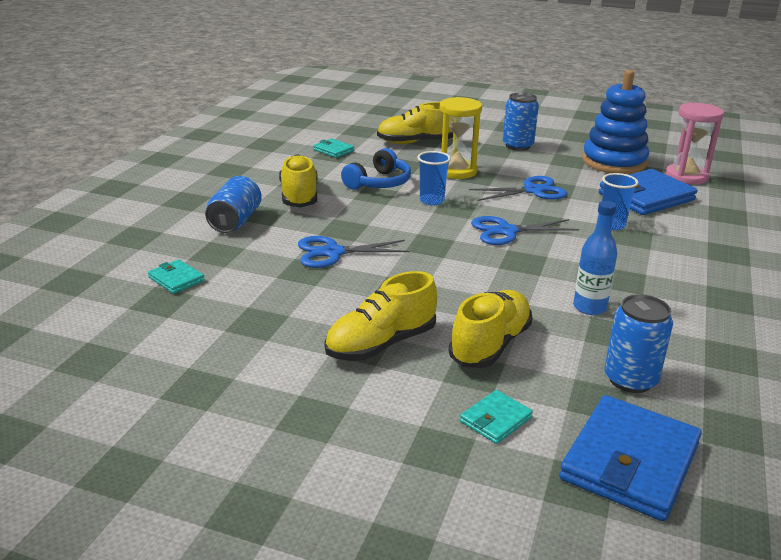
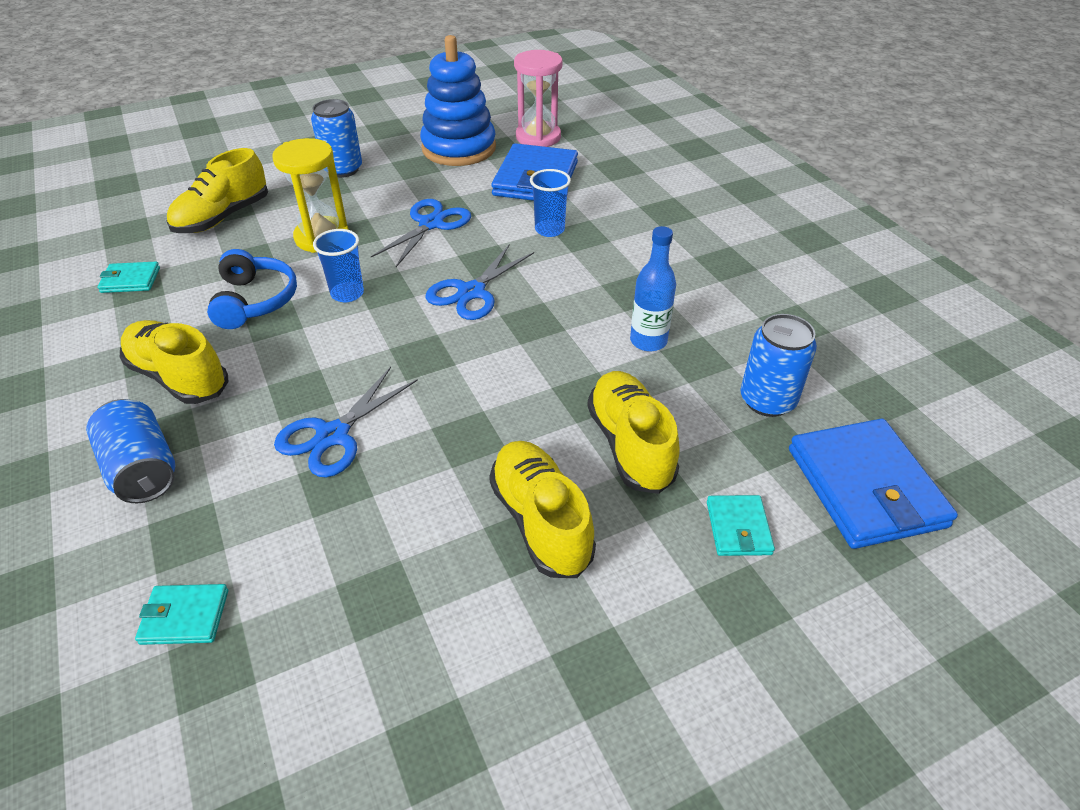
camera: 45 degrees left, 15 degrees up
(381, 344) = (541, 521): yellow shoe -> yellow shoe turned 150 degrees clockwise

